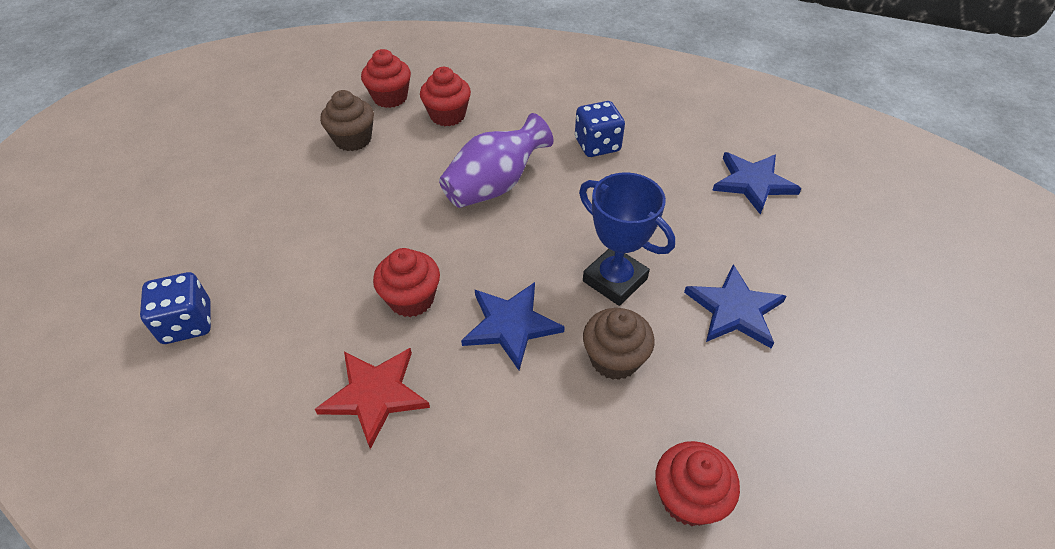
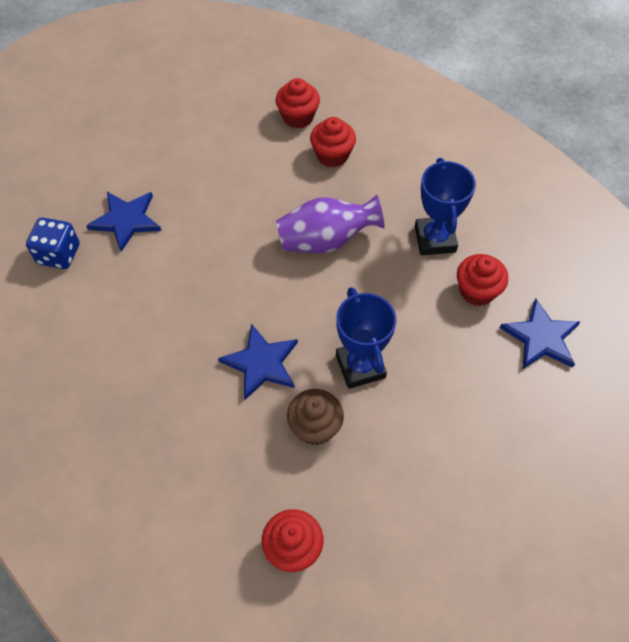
camera: 30 degrees right, 10 degrees up
(353, 139) = (246, 147): brown cupcake -> none
(375, 394) = (143, 367): red star -> none
(411, 299) = (207, 308): red cupcake -> red cupcake (477, 291)
(597, 145) = (435, 239): blue dice -> blue trophy
(734, 309) = (433, 437): blue star -> blue star (126, 220)

